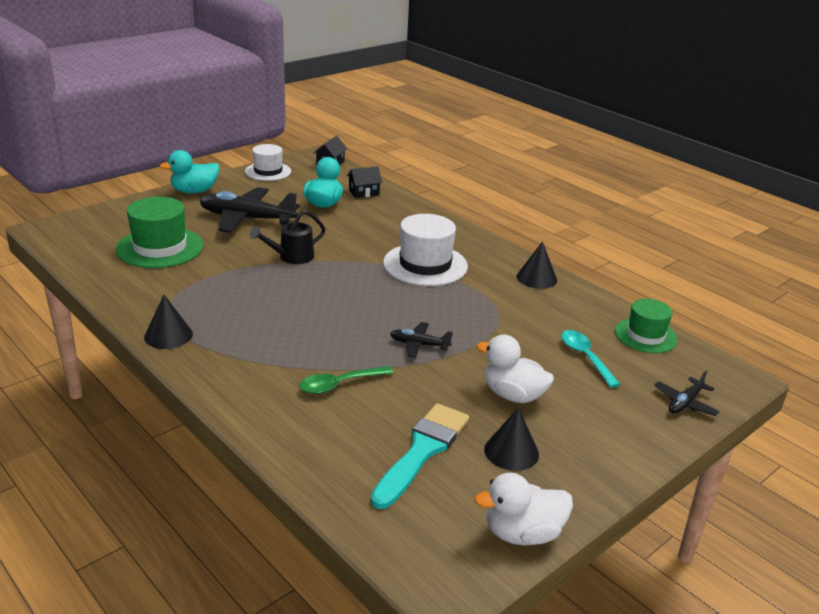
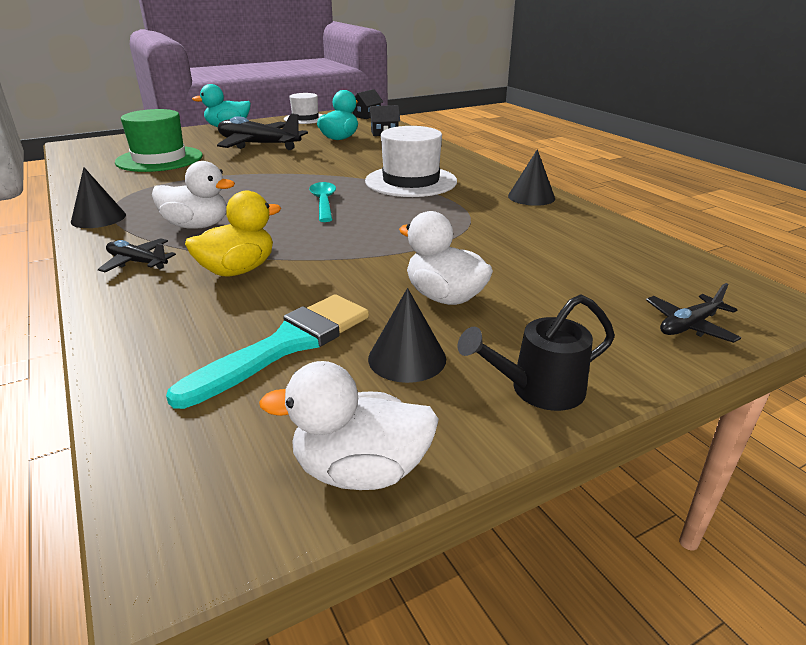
camera: 15 degrees right, 0 degrees up
(268, 337) = (197, 226): none -> white duck
(291, 257) = (276, 170): black watering can -> black watering can (537, 390)
(339, 384) = (238, 270): green spoon -> yellow duck
(419, 345) = (358, 242): black plane -> black plane (137, 262)
(585, 357) = (560, 267): turquoise spoon -> turquoise spoon (323, 202)
(645, 335) = (650, 252): green hat -> none

